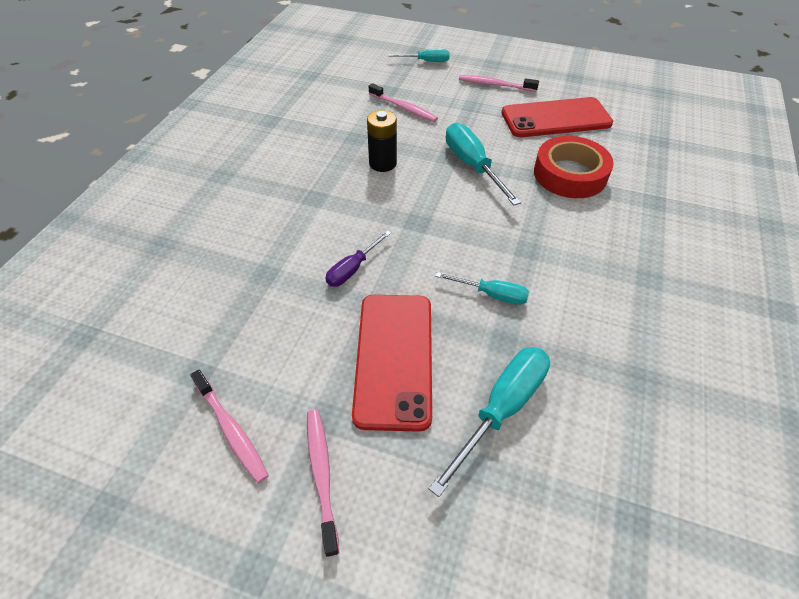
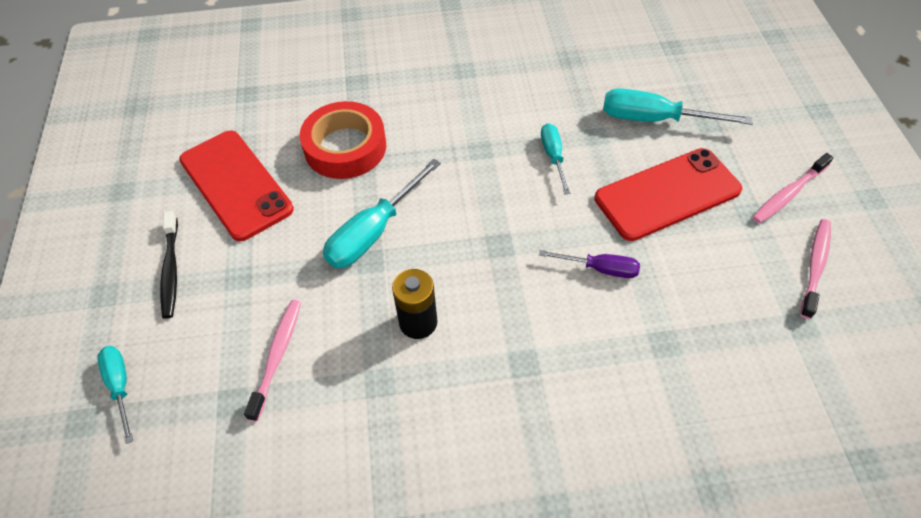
camera: 115 degrees left, 5 degrees up
(495, 85) = (171, 269): pink toothbrush -> black toothbrush

